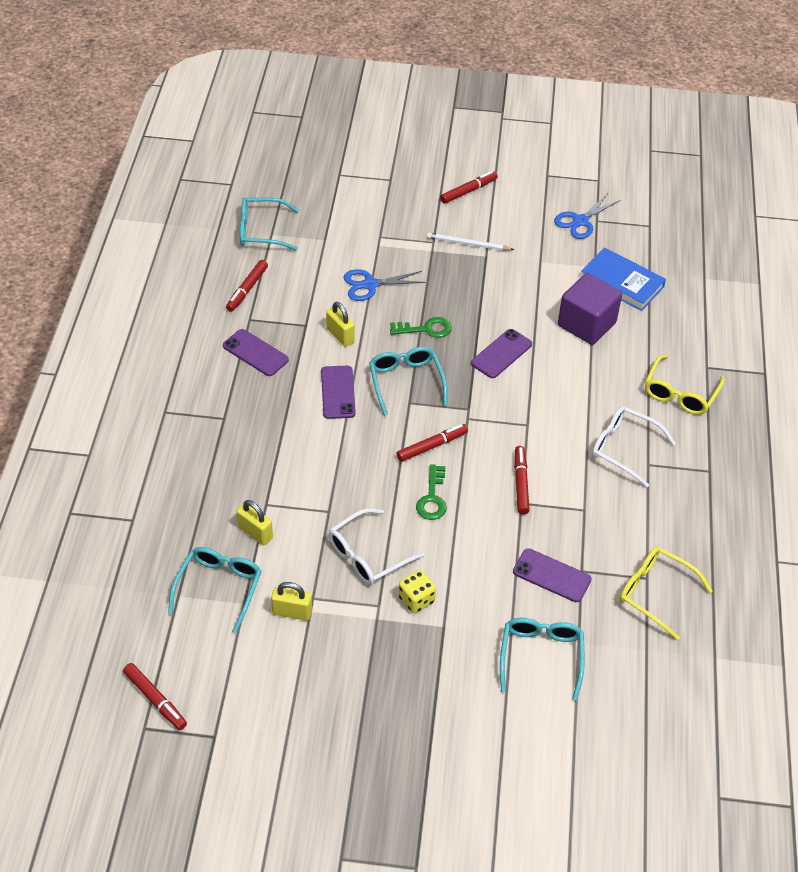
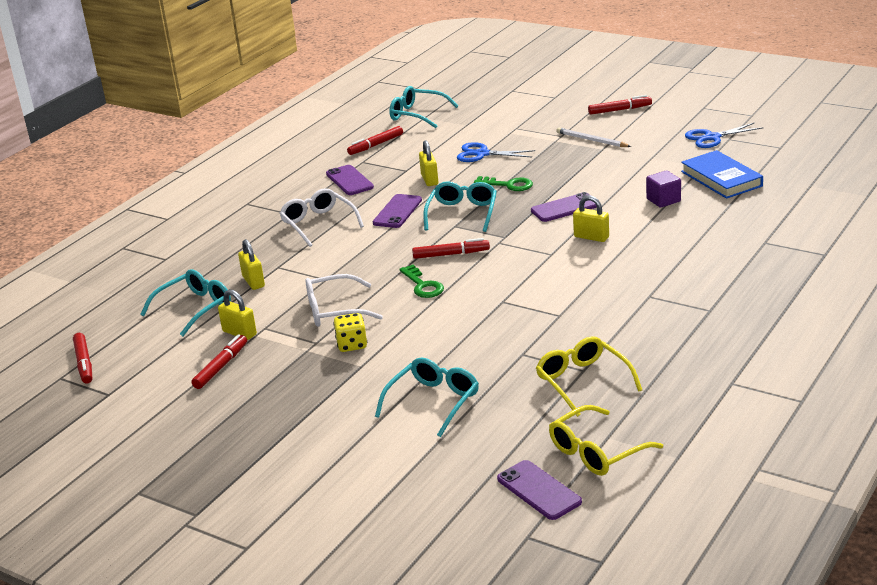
camera: 30 degrees right, 20 degrees down
(432, 498) = (423, 285): green key -> green key turned 60 degrees counterclockwise
(520, 483) = (512, 289): red marker -> red marker (221, 367)
(550, 392) = (591, 237): none -> yellow padlock
(551, 575) = (490, 352): purple phone -> purple phone (539, 490)
(586, 324) = (663, 200): purple cube -> purple cube, size x0.57
(624, 448) = (633, 282): white glasses -> white glasses (318, 224)
(680, 393) = (722, 255): yellow glasses -> yellow glasses (597, 451)

